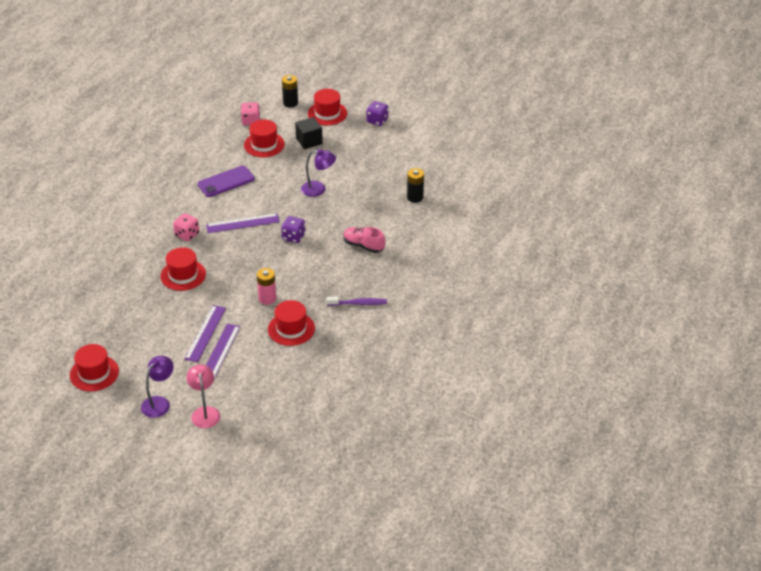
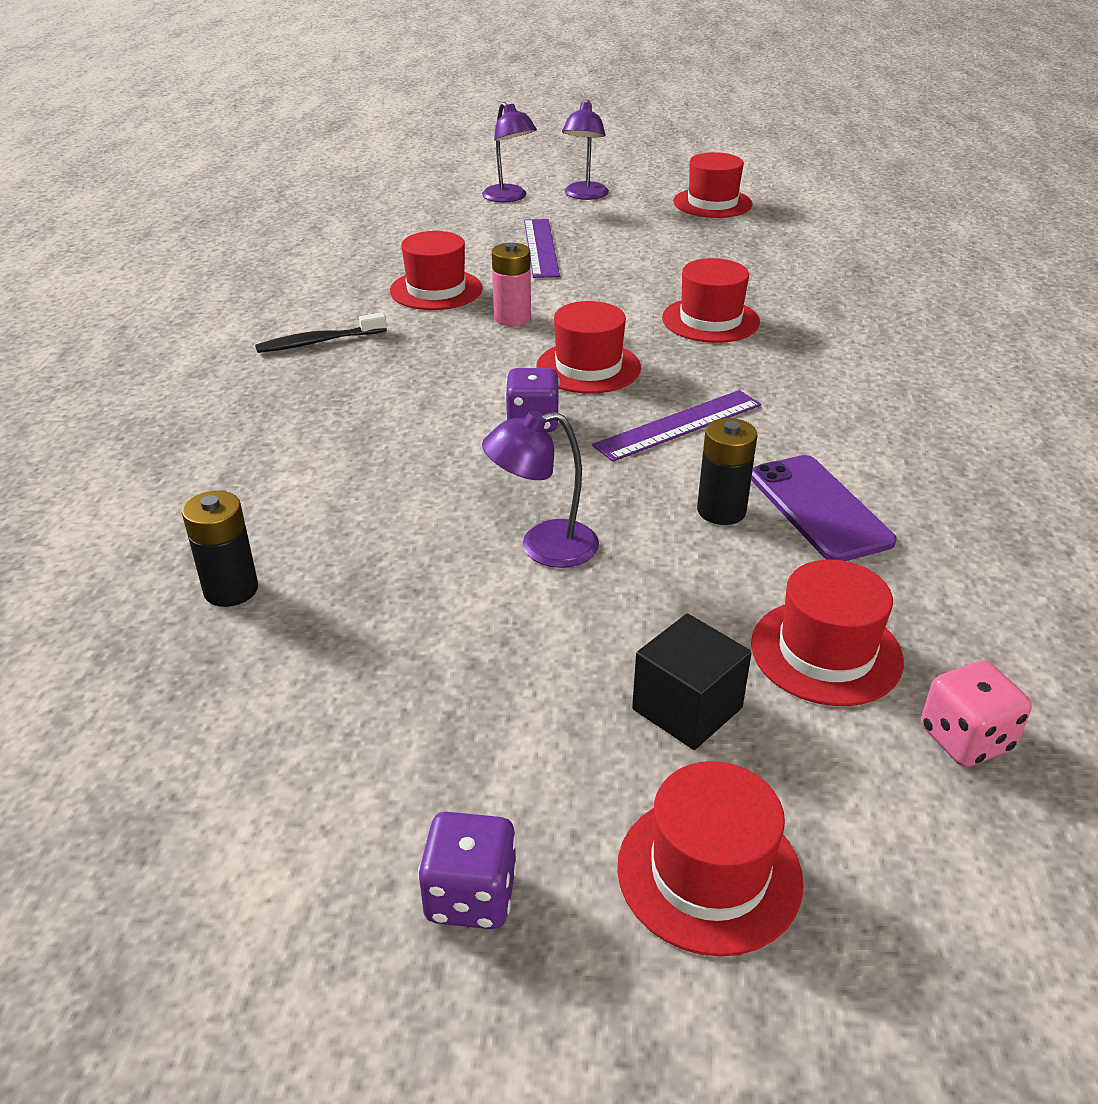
camera: 160 degrees right, 5 degrees down
(187, 235) = (780, 380): pink dice -> none
(205, 333) = (586, 262): purple ruler -> none
(205, 412) = (509, 198): pink lamp -> purple lamp
(226, 182) = (819, 508): purple phone -> purple phone turned 60 degrees counterclockwise
(255, 260) = (588, 367): none -> red hat
(290, 103) = (906, 887): black battery -> black battery (721, 511)
(358, 303) = (318, 342): purple toothbrush -> black toothbrush
(363, 245) = (347, 439): pink shoe -> none

